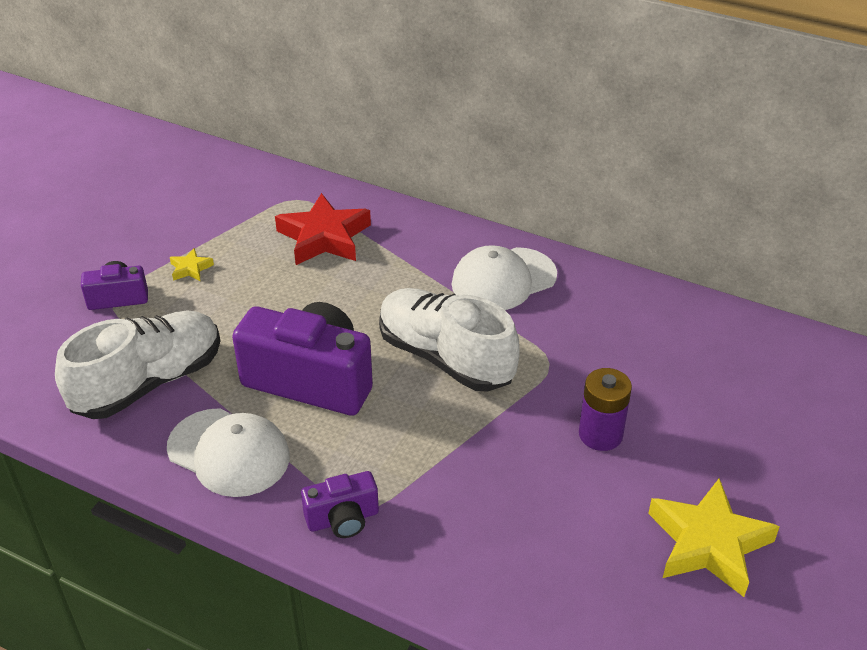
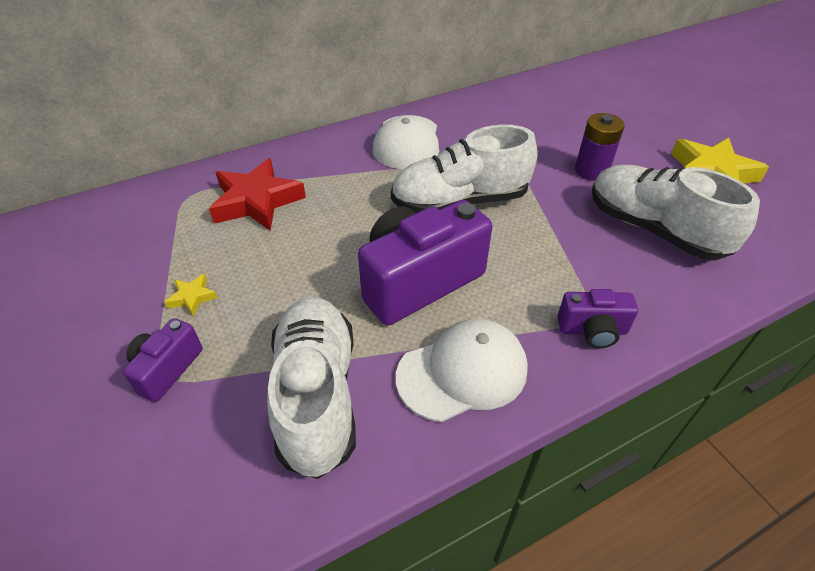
camera: 55 degrees left, 5 degrees up
(343, 519) = (592, 330): purple camera -> purple camera turned 75 degrees clockwise
(541, 520) = (653, 229): none -> white shoe

